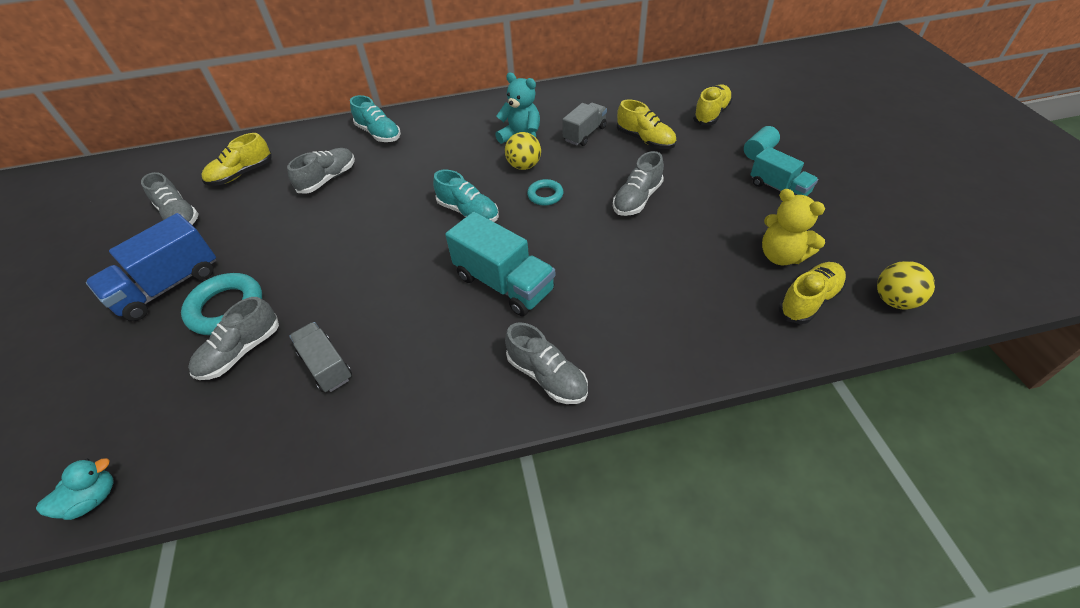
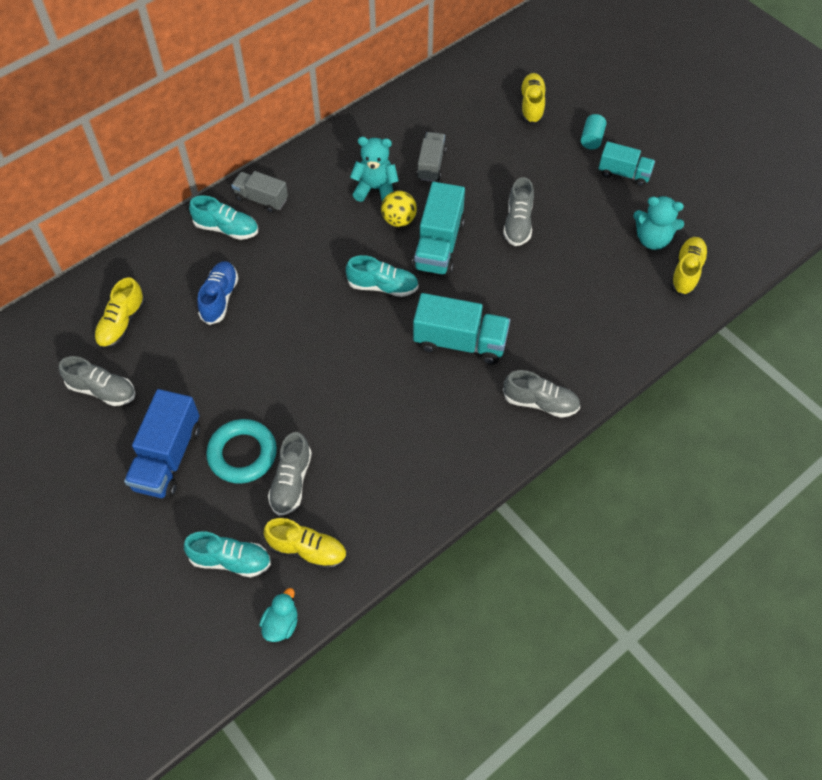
camera: 30 degrees left, 10 degrees up
(120, 404) = (231, 560): none -> turquoise shoe
(326, 366) = (371, 463): grey truck -> grey truck (261, 199)
(328, 179) = (220, 298): grey shoe -> blue shoe
(545, 195) = (438, 245): turquoise ring -> turquoise truck
(645, 140) = (489, 155): yellow shoe -> yellow shoe (307, 550)
(781, 255) = (652, 239): yellow teddy bear -> turquoise teddy bear
(894, 300) = (741, 251): yellow ball -> none

